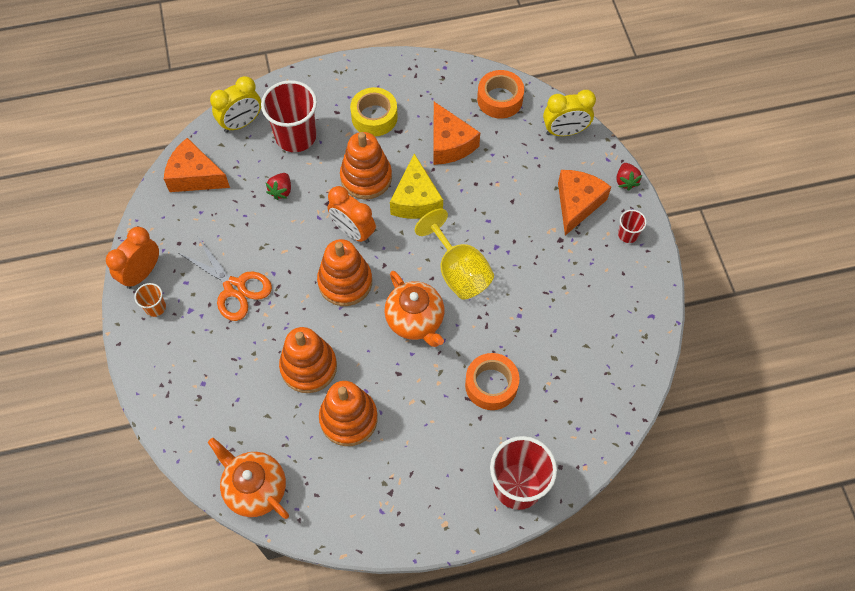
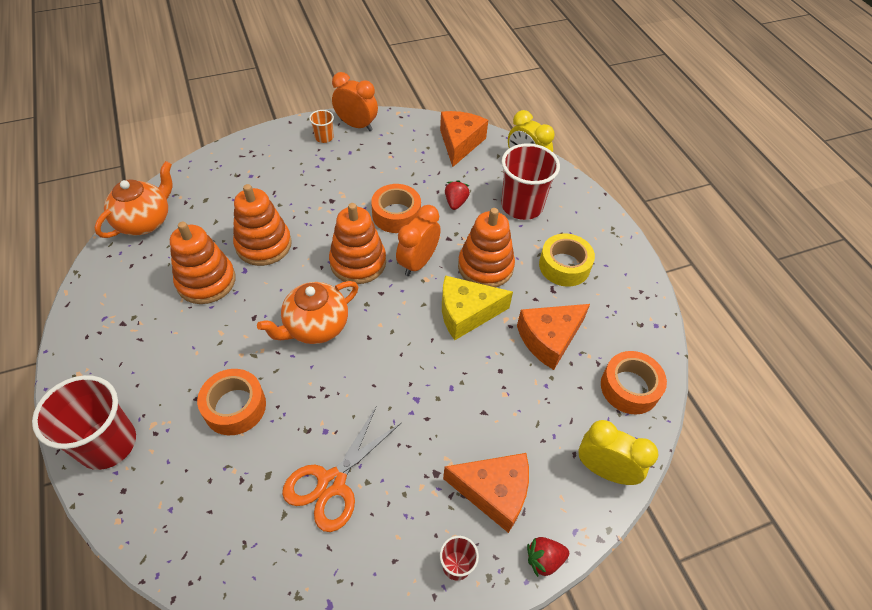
camera: 80 degrees right, 10 degrees down
(234, 288) = (346, 183): orange scissors -> orange scissors (331, 483)
(281, 191) = (455, 202): red strawberry -> red strawberry turned 90 degrees clockwise
(288, 244) = (396, 215): none -> orange tape
(458, 272) = (379, 362): yellow goblet -> none
(565, 131) = (604, 470): yellow clock -> yellow clock turned 135 degrees clockwise

